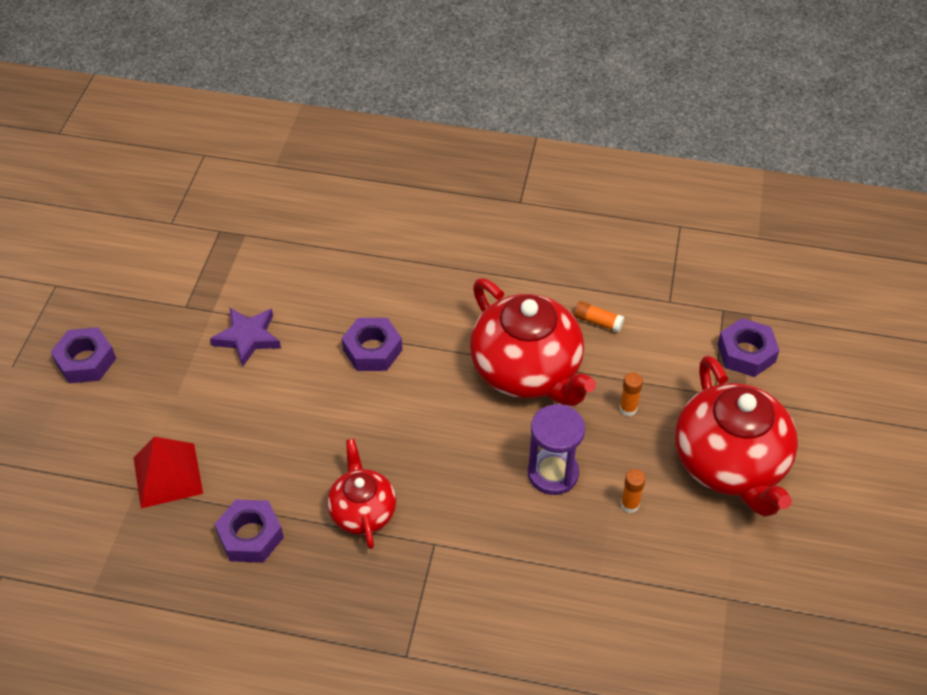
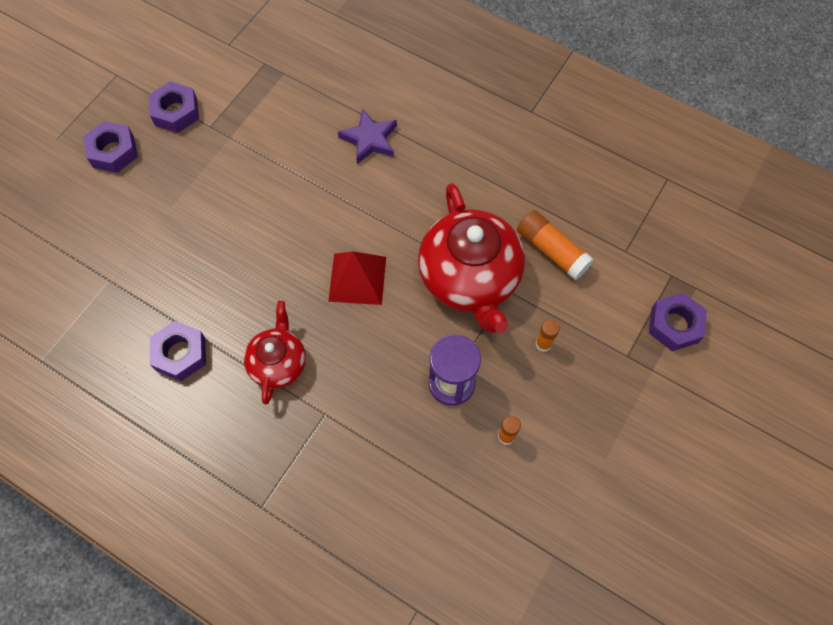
camera: 20 degrees right, 15 degrees up
(167, 475) = (137, 276): red pyramid -> red pyramid (357, 279)
(247, 338) = (248, 171): purple star -> purple star (369, 139)
(372, 350) = (346, 215): purple nut -> purple nut (176, 112)
(597, 322) = (552, 250): orange glue stick -> orange glue stick, size x1.73
(730, 464) = (612, 428): red teapot -> none

